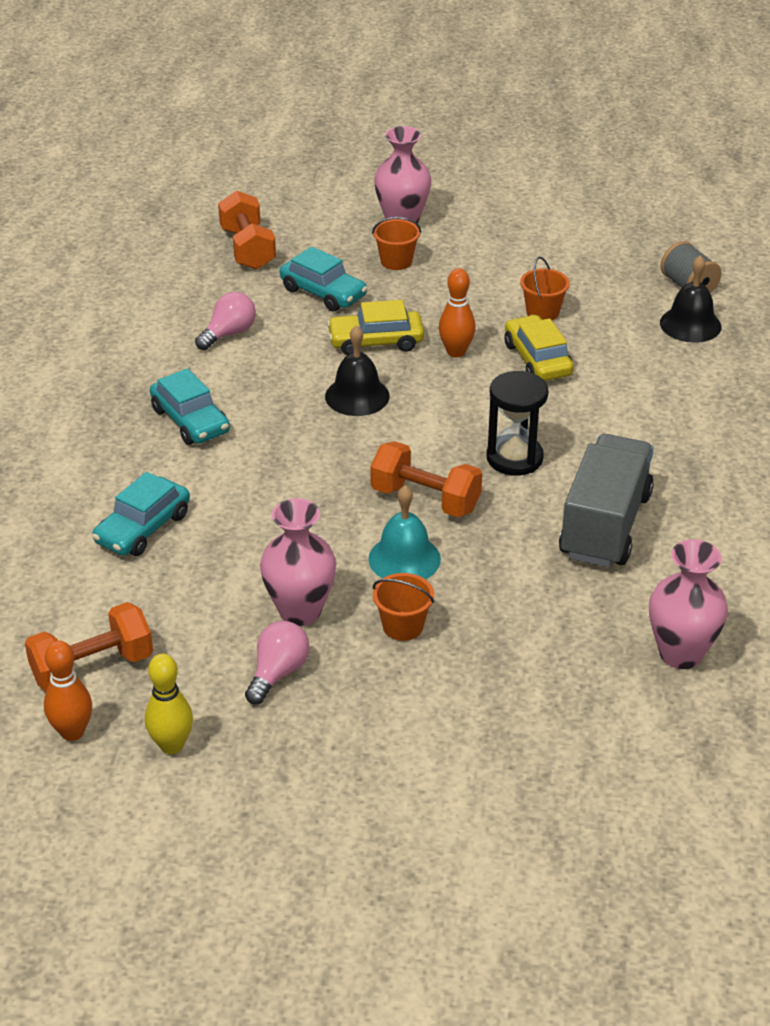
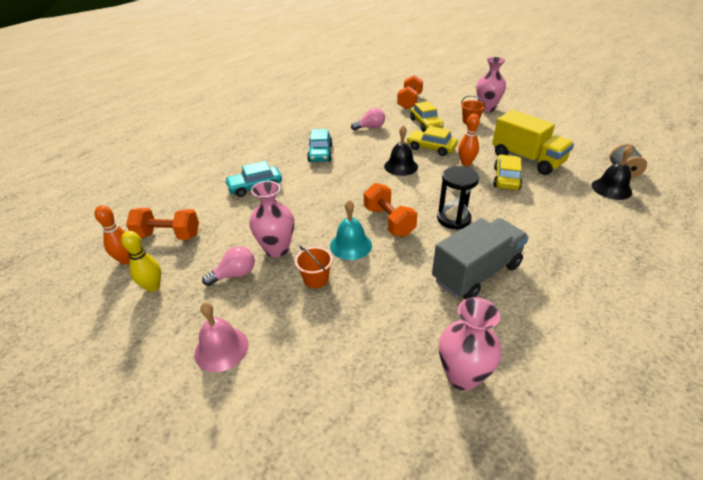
camera: 35 degrees right, 0 degrees up
(323, 293) = (425, 124): turquoise car -> yellow car
(371, 765) = (221, 348): none -> pink bell
(542, 312) = (526, 159): orange bucket -> yellow truck

